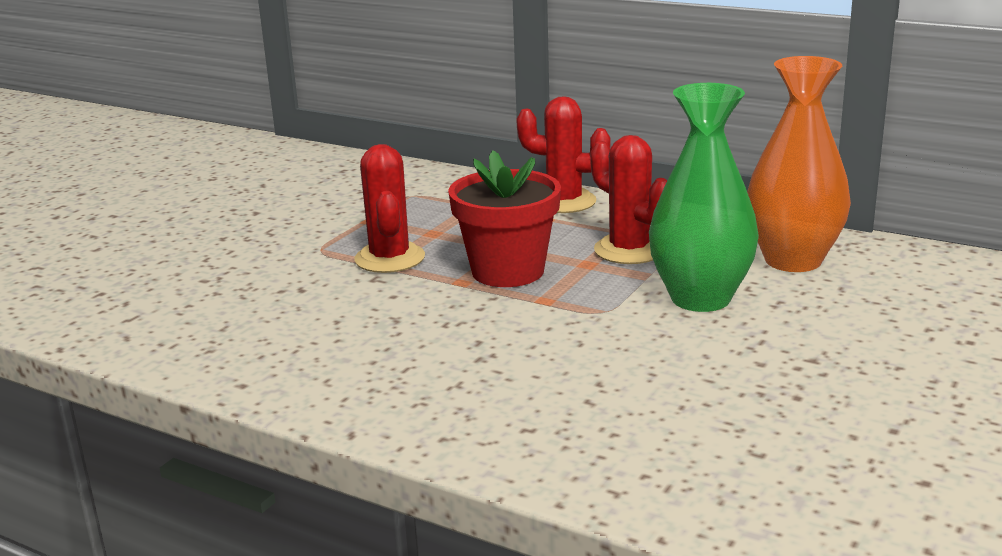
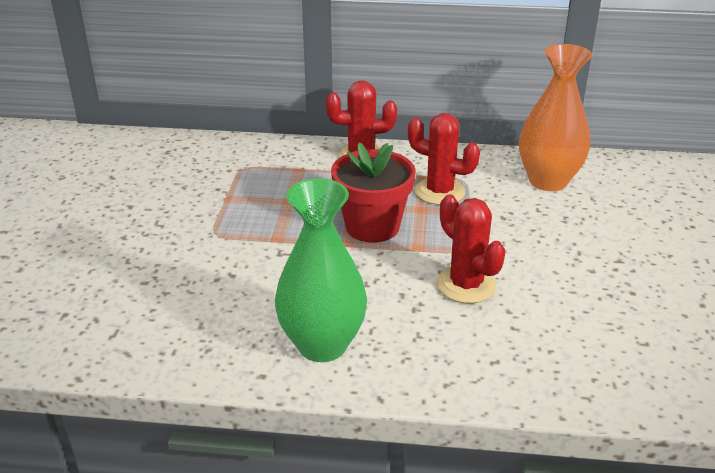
camera: 25 degrees left, 10 degrees up
(389, 258) = (276, 232): red cactus -> red cactus (466, 285)
(700, 298) = (516, 224): green vase -> green vase (322, 345)

